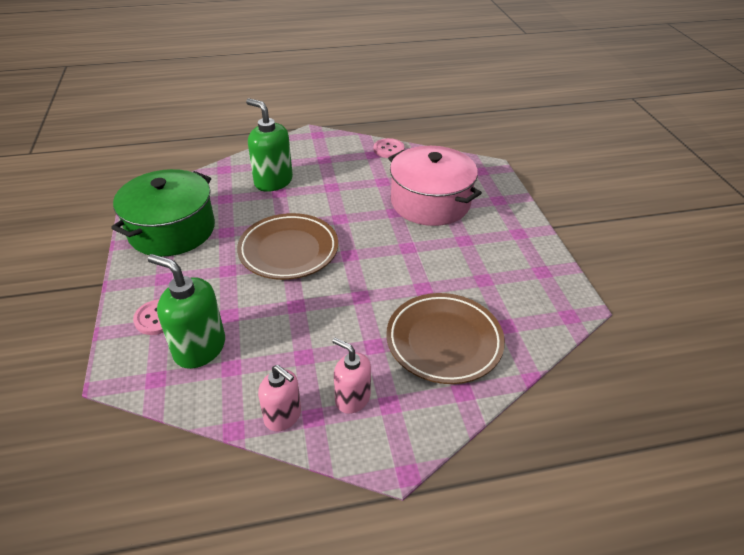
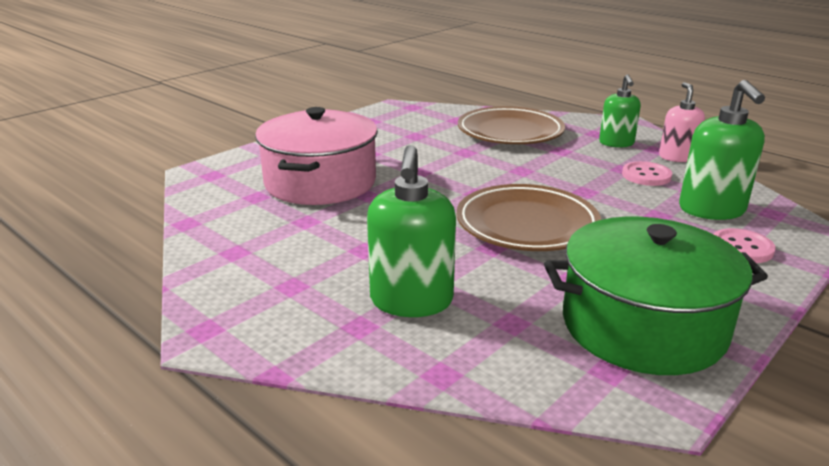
camera: 125 degrees left, 15 degrees down
(352, 398) = (616, 143): pink soap dispenser -> green soap dispenser
(388, 149) = (206, 244): pink button -> pink button (646, 175)

